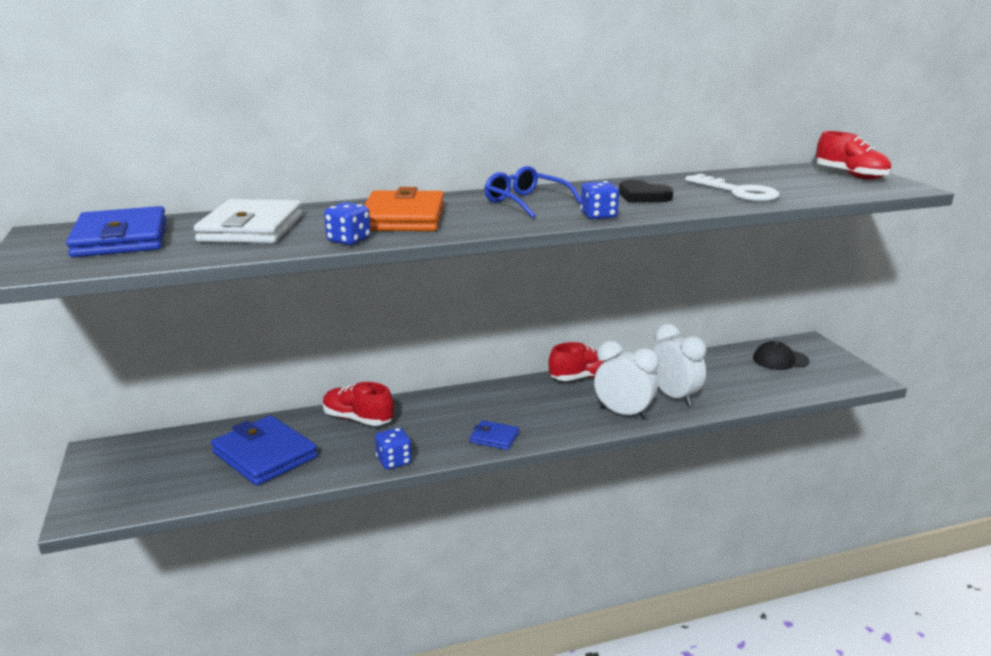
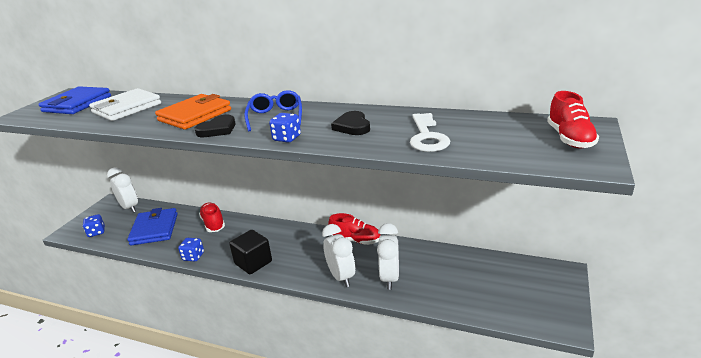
camera: 40 degrees right, 5 degrees up
(159, 446) = (130, 208): none -> white clock
(349, 240) = (140, 127): blue dice -> blue dice (96, 232)
(483, 223) = (218, 129): none -> black heart
(494, 438) = (253, 263): blue wallet -> black cube
(780, 360) = (513, 278): black cap -> none

